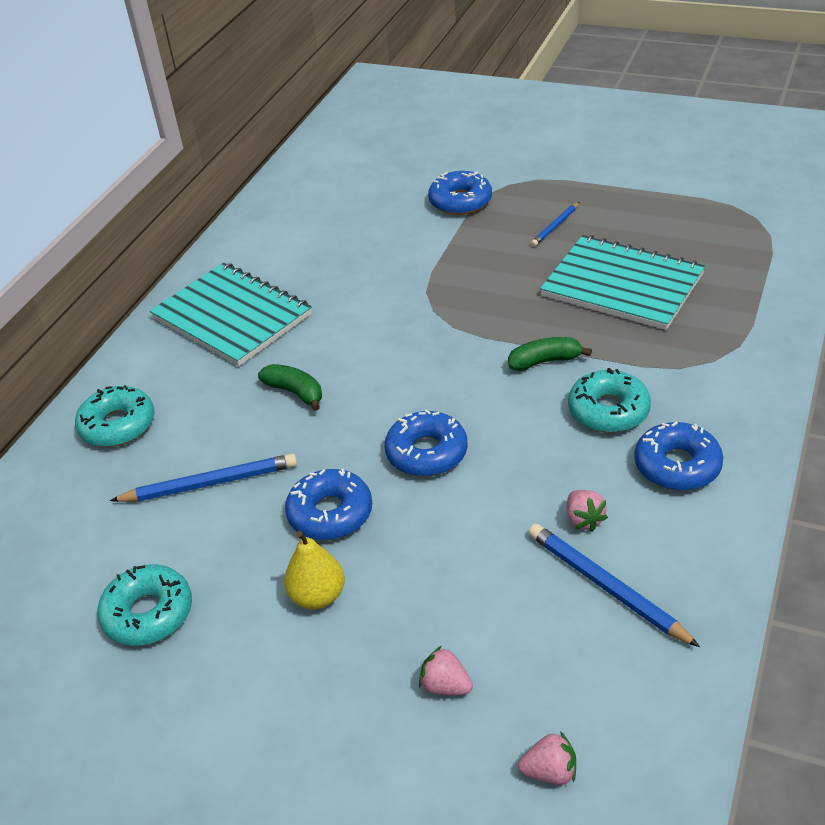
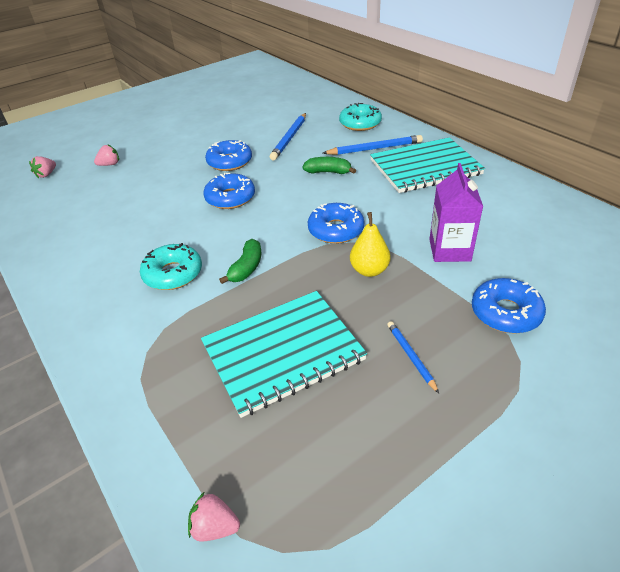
camera: 120 degrees right, 0 degrees up
(148, 613) = (235, 116): turquoise donut -> none
(295, 392) = (328, 172): green banana -> green banana turned 150 degrees counterclockwise
(317, 596) = (191, 149): yellow pear -> yellow pear (369, 270)
(396, 250) = (449, 250): none -> purple carton
(583, 520) = (122, 228): pink strawberry -> pink strawberry (215, 527)
(606, 586) = (82, 219): blue pencil -> blue pencil (375, 148)
(677, 466) = (101, 278): blue donut -> blue donut (336, 230)

